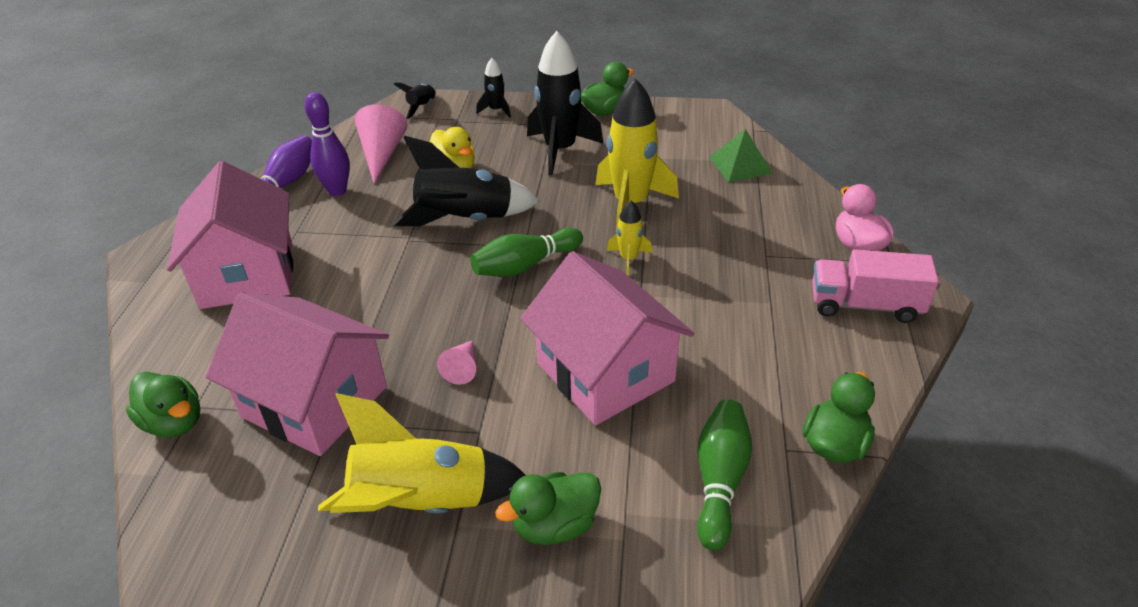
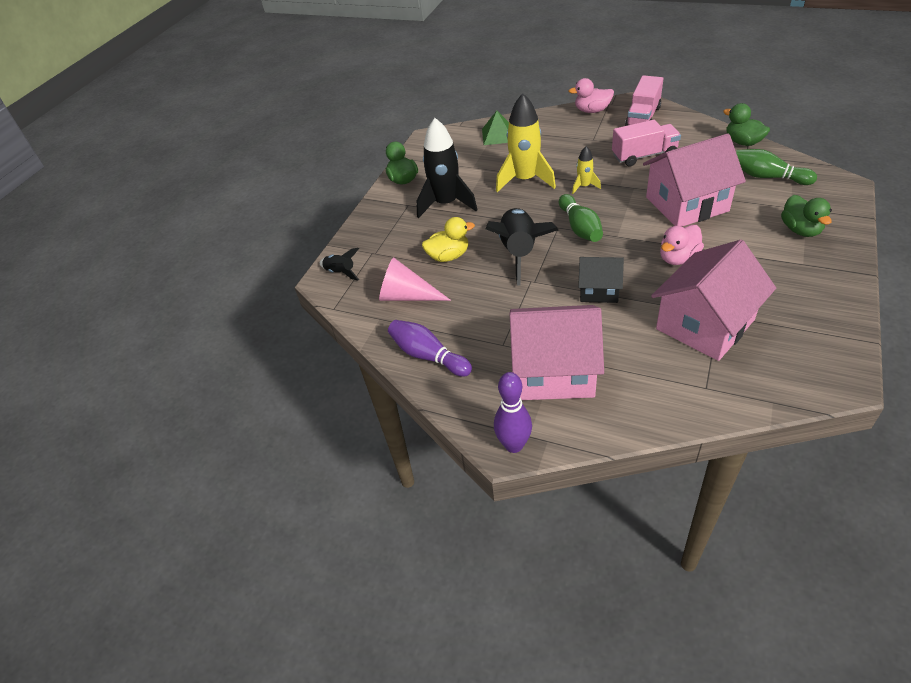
camera: 70 degrees left, 5 degrees up
(174, 422) = (722, 397): green duck -> none
(337, 191) = (452, 322): purple bowling pin -> purple bowling pin (514, 445)
(390, 295) = (599, 290): none -> black house
(422, 503) = (789, 276): yellow rocket -> none
(462, 368) = (678, 258): pink cone -> pink duck
(496, 110) = (370, 231): black rocket -> none
(737, 315) = (644, 155): none -> pink truck

